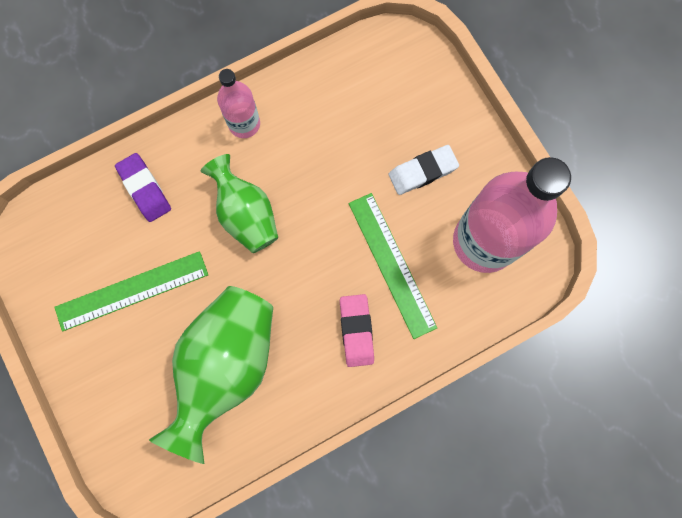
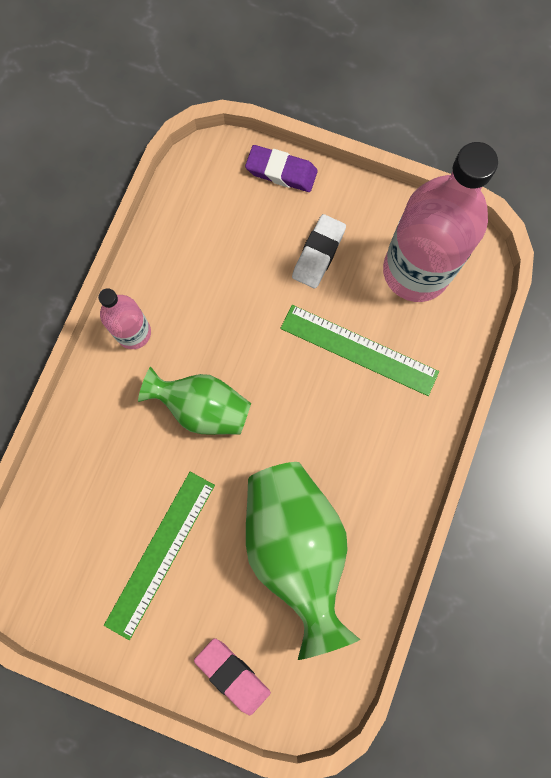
camera: 40 degrees left, 0 degrees up
(145, 189) = (95, 458): purple eraser -> purple eraser (281, 171)
(356, 331) = (377, 427): pink eraser -> pink eraser (233, 674)

